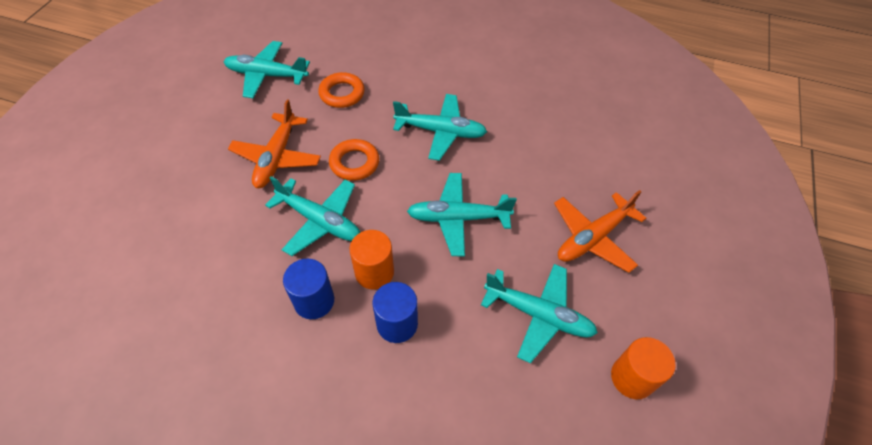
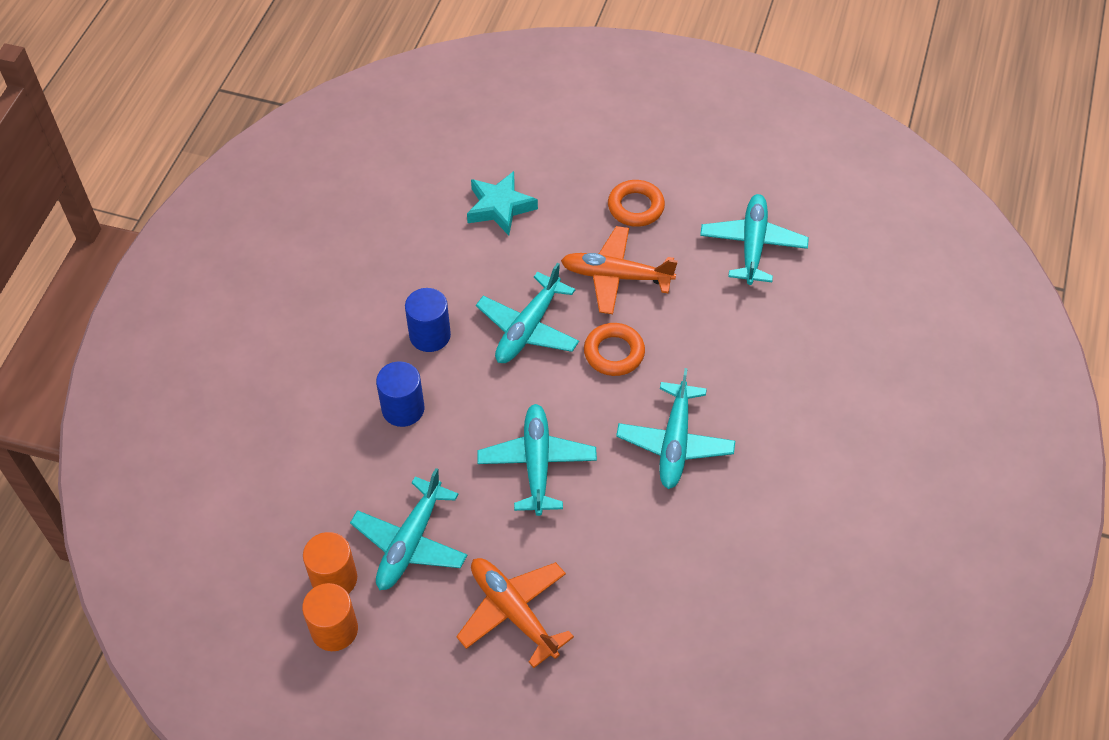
camera: 90 degrees right, 0 degrees up
(171, 240) = (500, 207): none -> turquoise star
(342, 93) = (730, 328): orange ring -> orange ring (635, 207)
(374, 272) = (463, 385): orange cylinder -> orange cylinder (334, 579)

